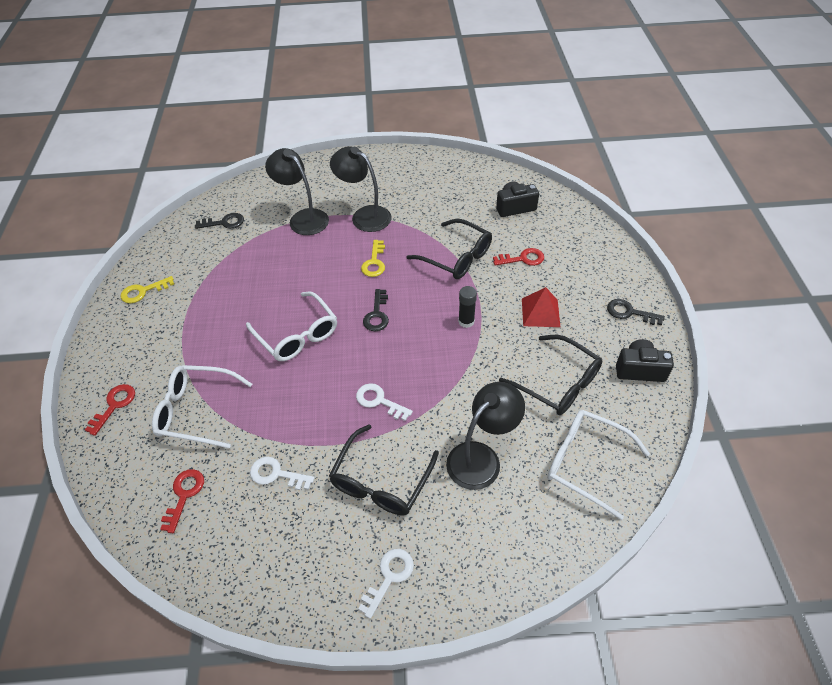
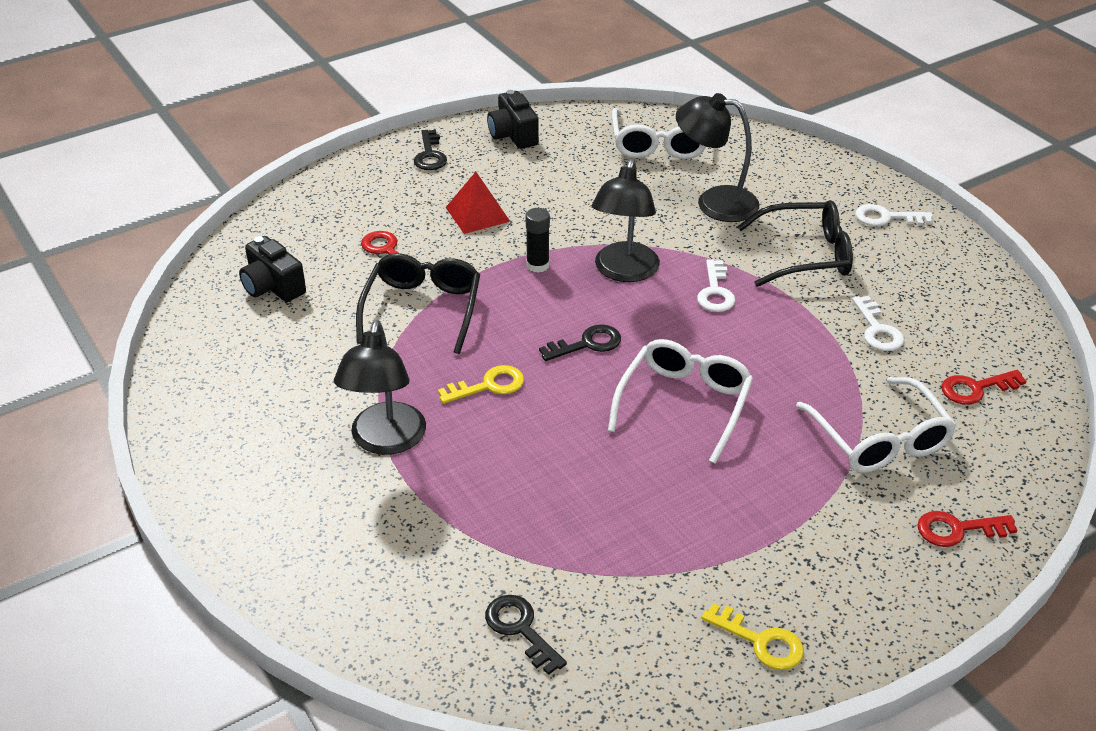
camera: 120 degrees left, 10 degrees down
(303, 218) = (438, 517): black lamp -> black lamp (624, 272)
(558, 383) = (576, 179): black glasses -> none

